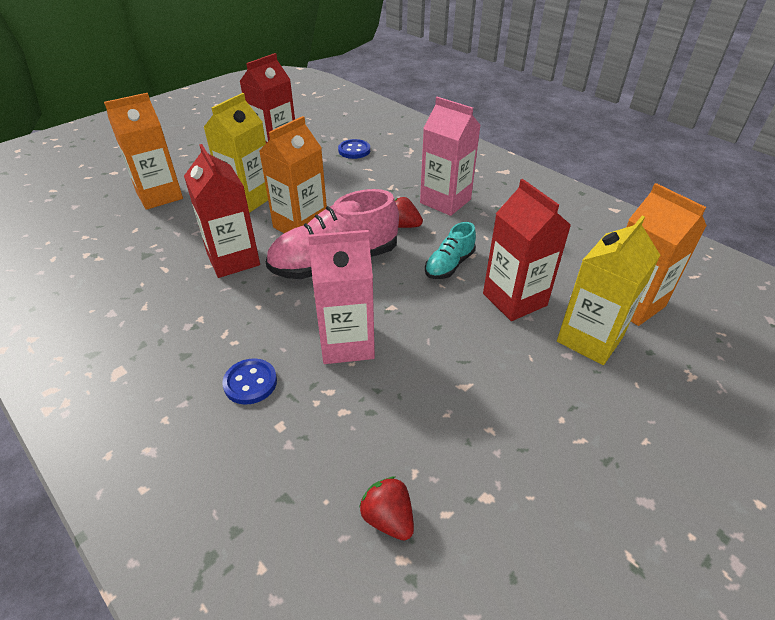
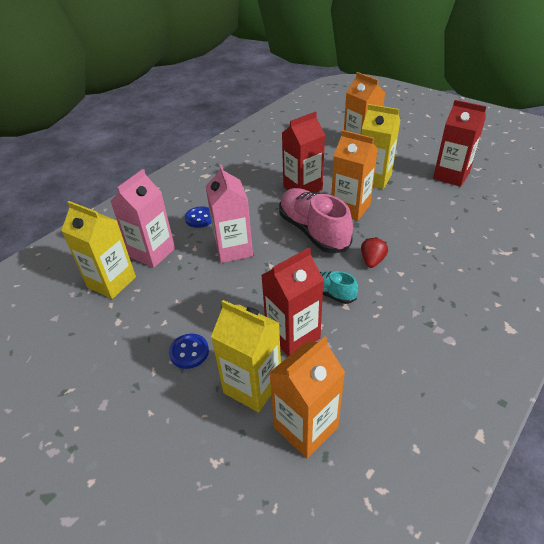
camera: 85 degrees right, 0 degrees up
(354, 150) = (479, 217): blue button -> blue button (189, 352)
(388, 518) = (111, 282): red strawberry -> yellow carton
(445, 201) = (423, 284): pink carton -> pink carton (152, 253)

